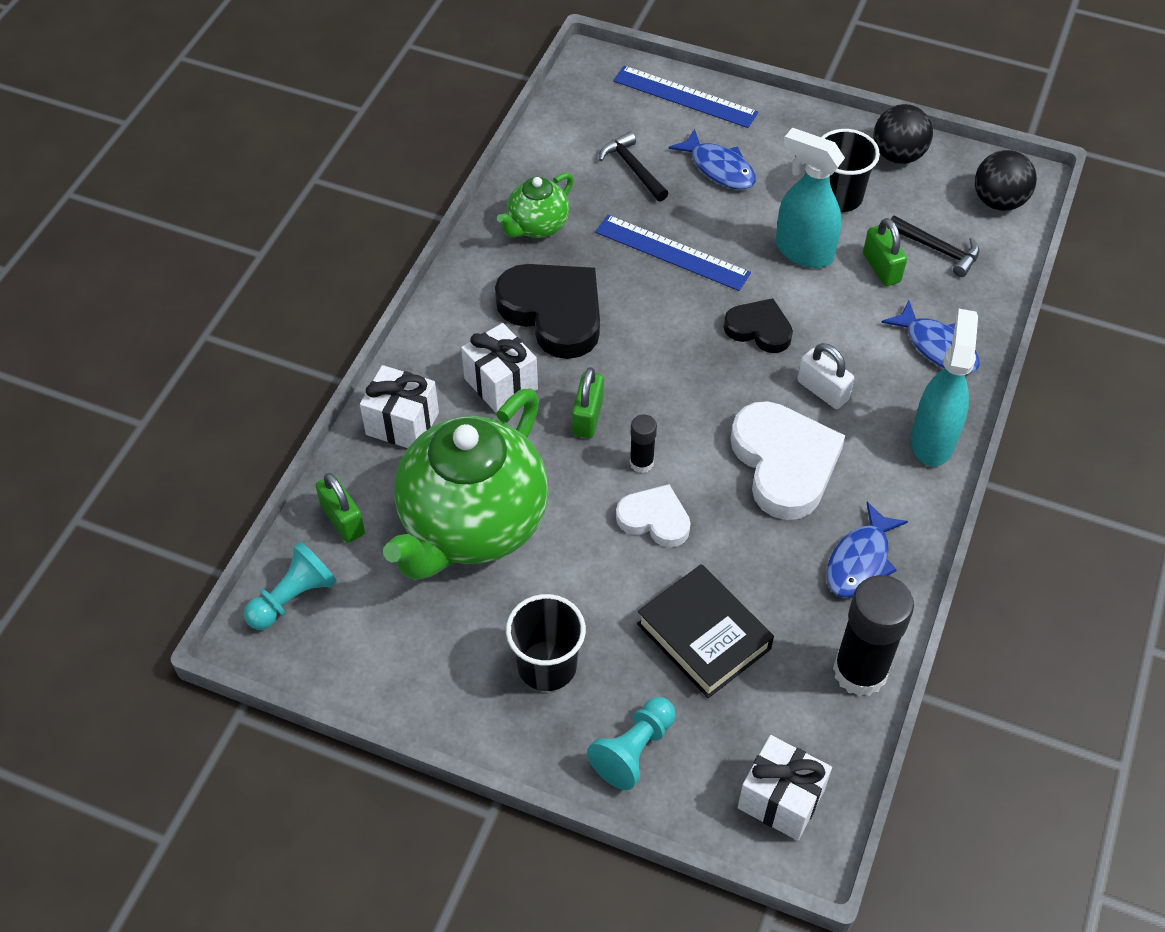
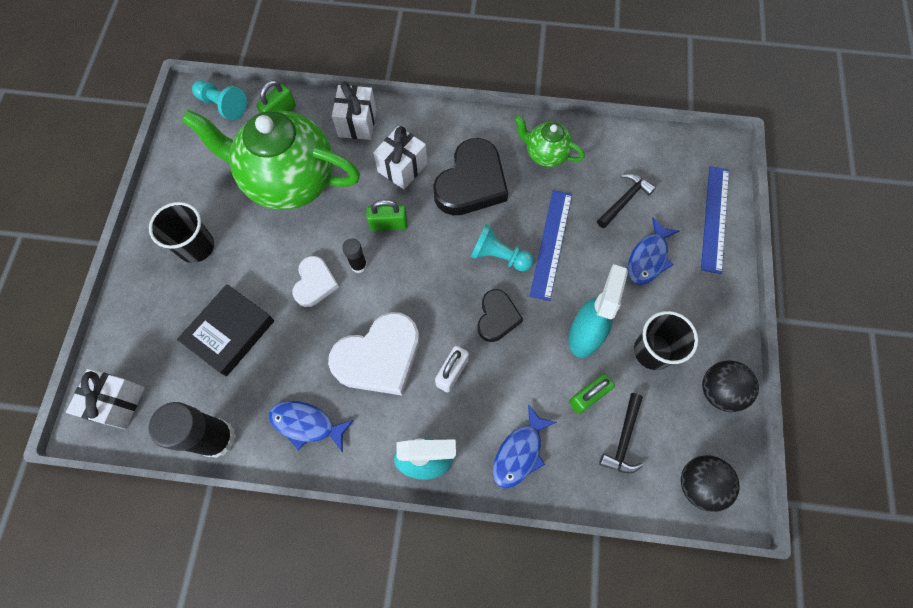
camera: 75 degrees right, 15 degrees up
(633, 750) = (144, 308): turquoise pawn -> turquoise pawn (499, 256)

